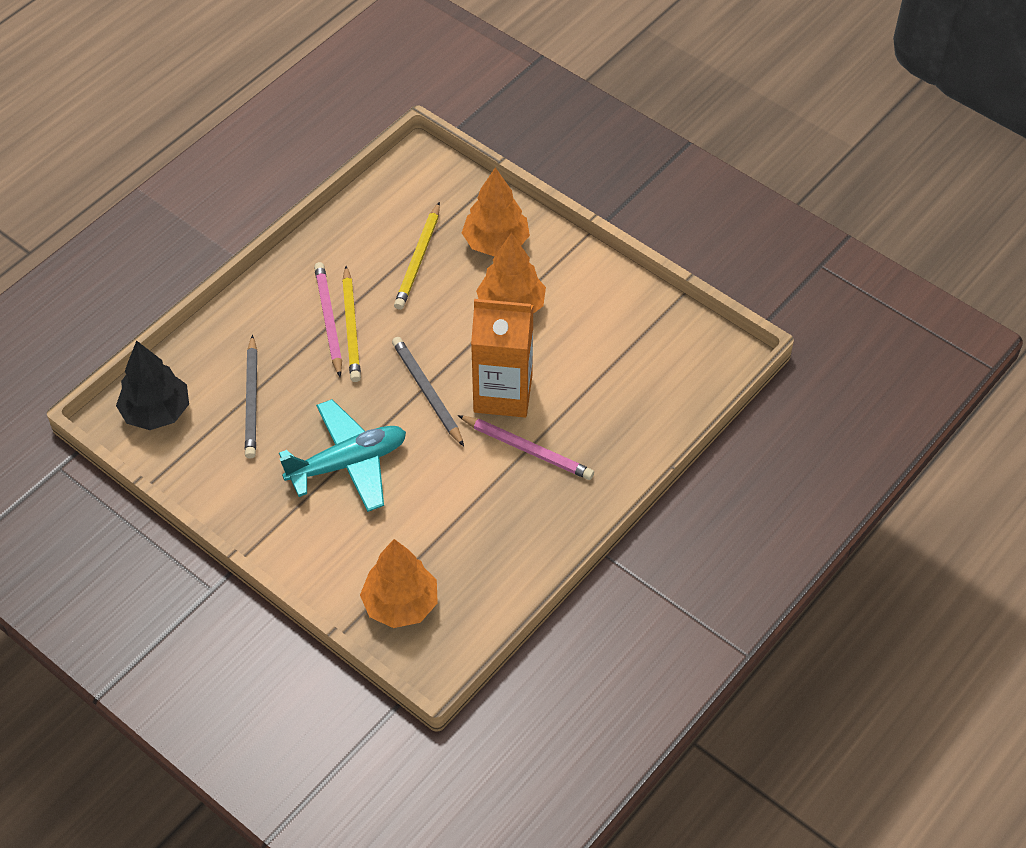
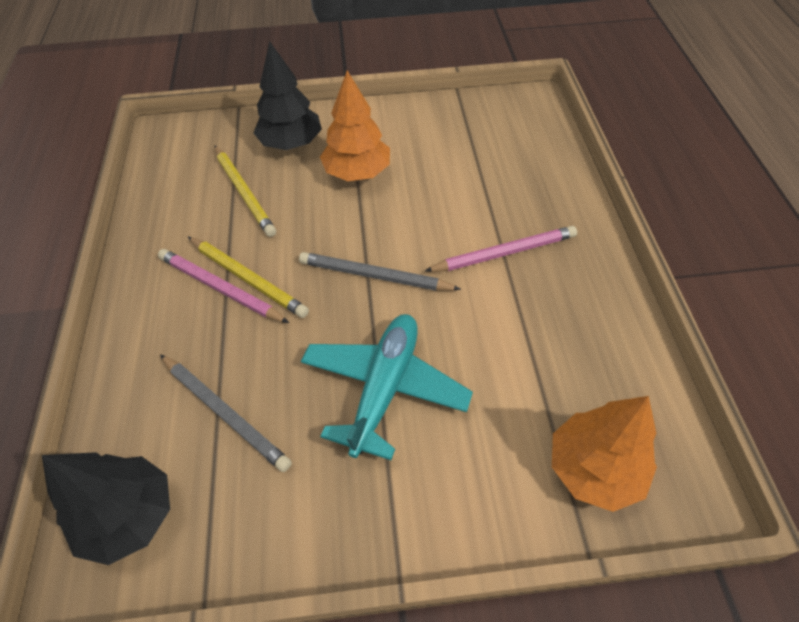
camera: 45 degrees left, 0 degrees up
(496, 243) = (291, 143): orange tree -> black tree
(503, 394) = (432, 231): orange carton -> none

